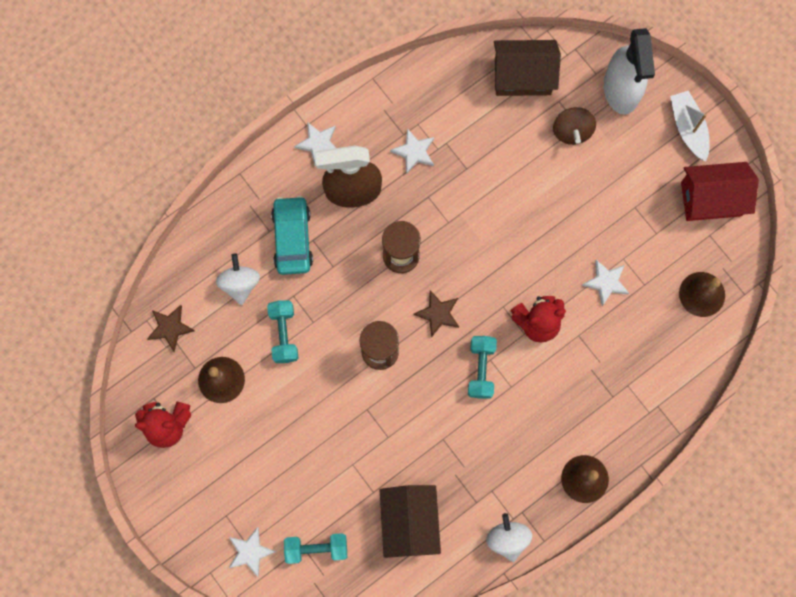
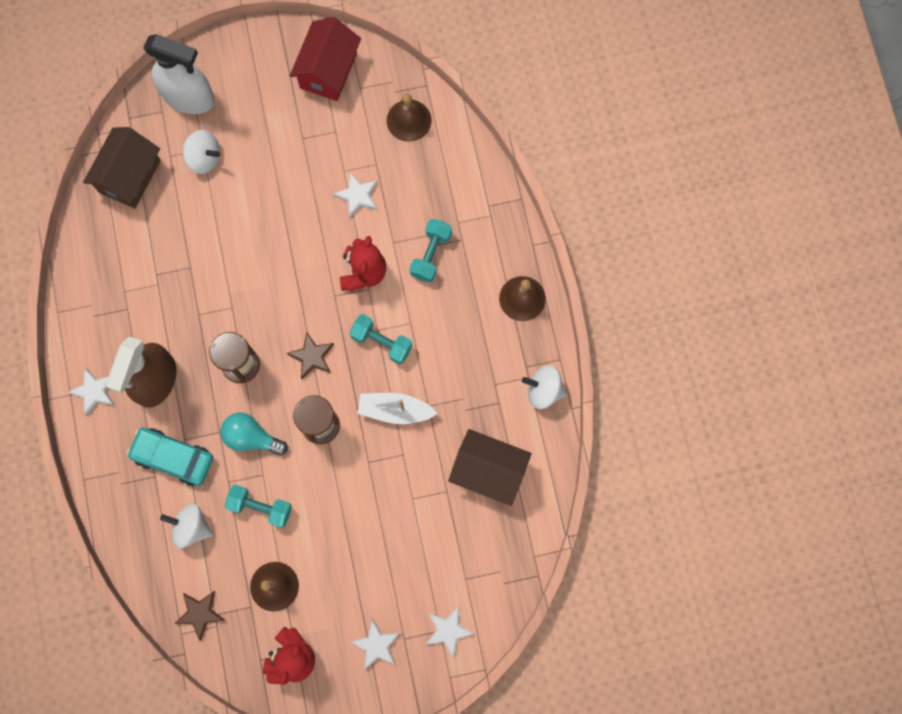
camera: 65 degrees left, 0 degrees up
(316, 548) = (473, 567): turquoise dumbbell -> turquoise dumbbell (431, 254)
(341, 296) = (251, 437): none -> turquoise light bulb
(414, 152) = (149, 307): white star -> white star (376, 645)
(572, 131) = (204, 158): brown spinning top -> white spinning top
(688, 128) = (255, 58): white boat -> white boat (395, 410)

